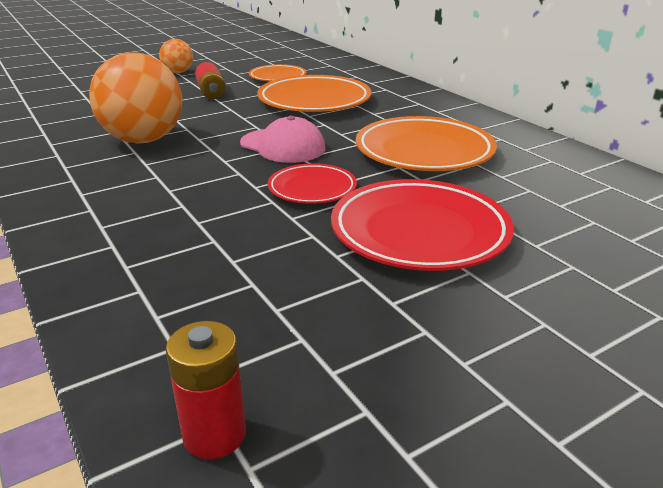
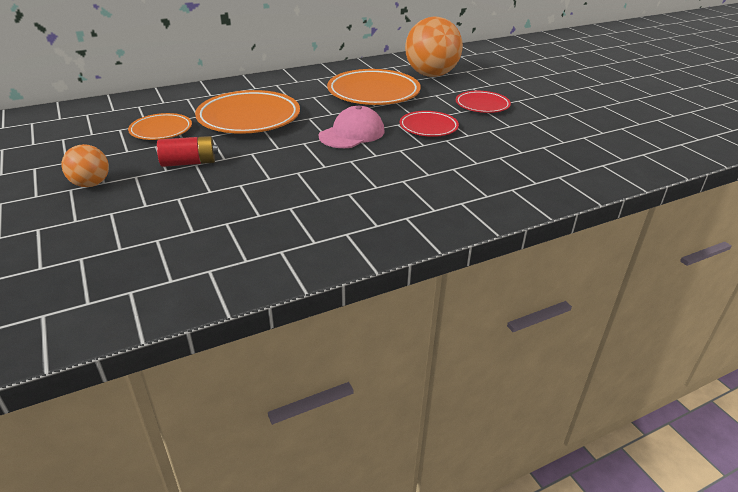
camera: 85 degrees left, 5 degrees up
(143, 140) = (321, 191): orange ball -> orange ball (431, 75)
(214, 434) = (650, 154): red battery -> none
(419, 232) = (482, 105): red plate -> red plate, size x0.57

